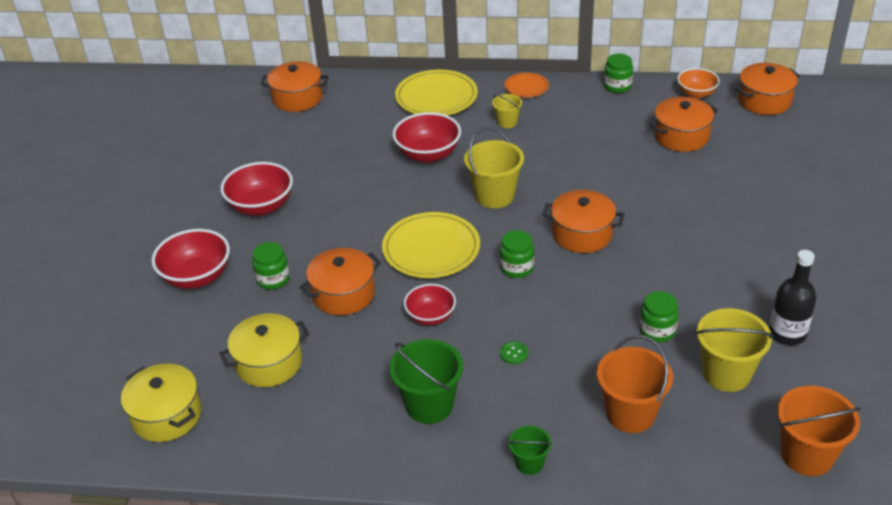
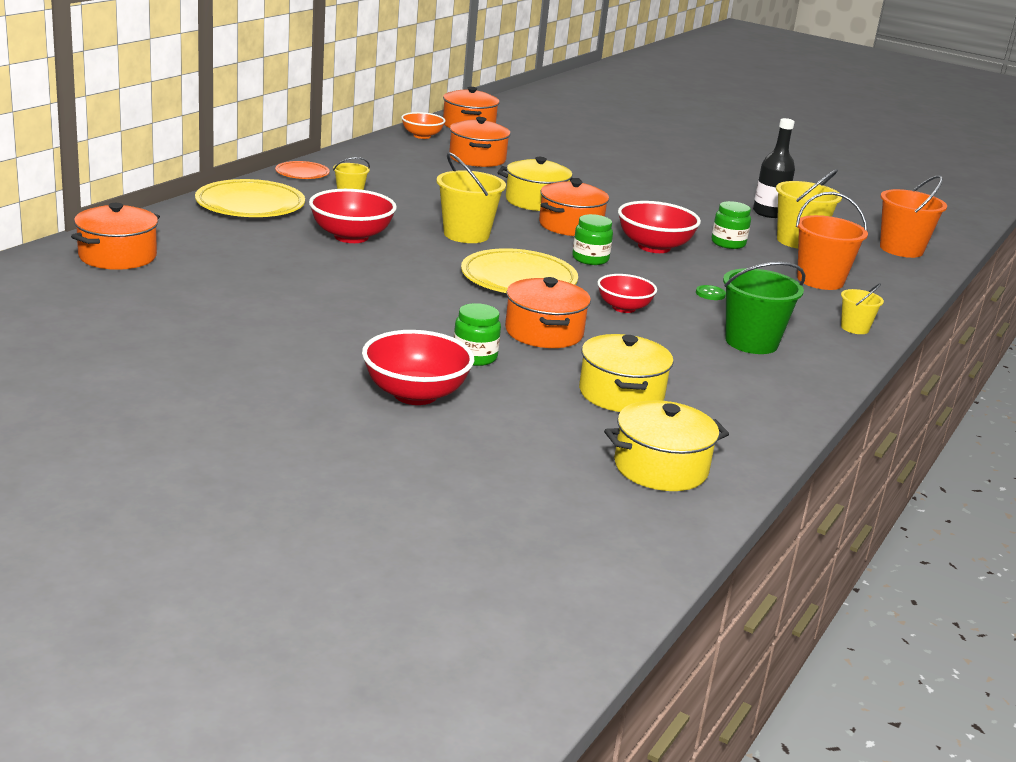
camera: 70 degrees left, 15 degrees down
(261, 206) = (321, 329): red bowl -> red bowl (654, 247)
(529, 463) = (854, 328): green bucket -> yellow bucket
(617, 86) = (363, 150): green jar -> none
(617, 199) = (536, 201): none -> yellow pot

